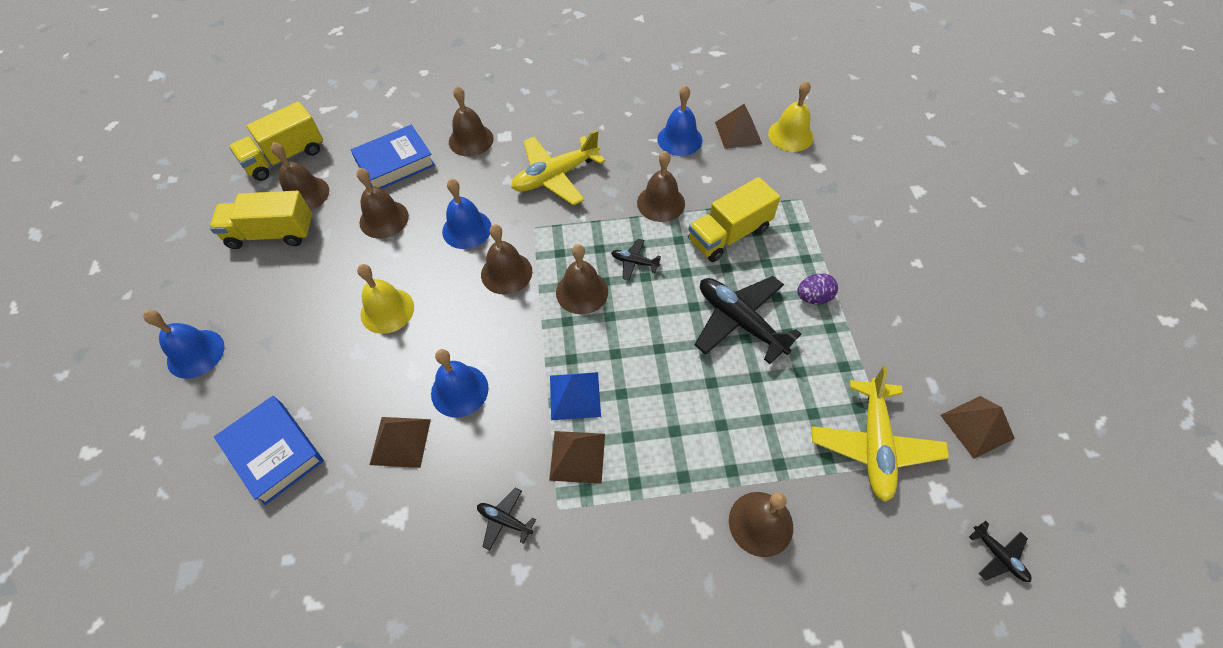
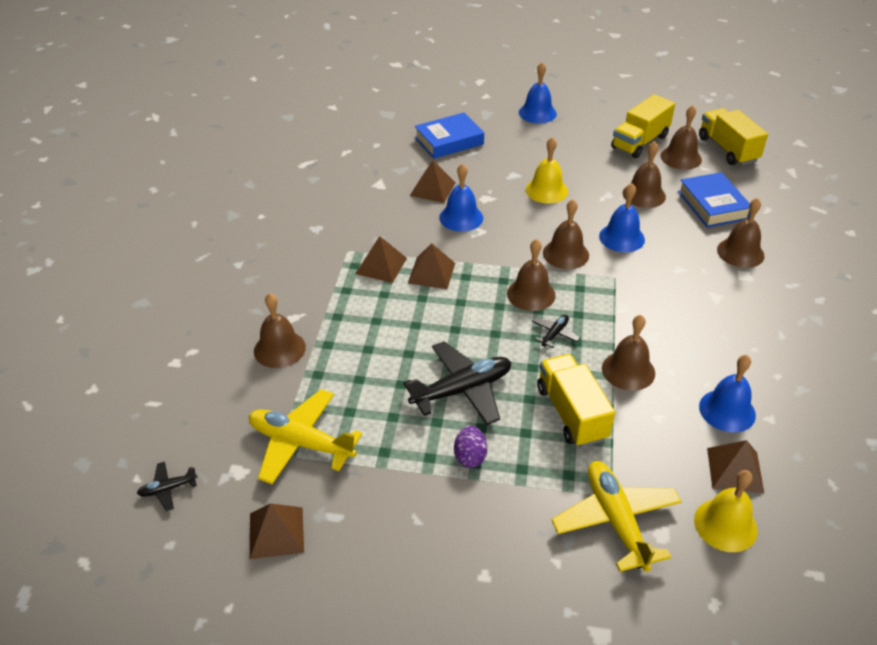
camera: 105 degrees right, 15 degrees down
(272, 234) = (640, 142): yellow truck -> yellow truck turned 150 degrees counterclockwise
(504, 520) = (353, 226): black plane -> none
(555, 176) = (680, 301): yellow plane -> yellow plane (616, 520)
(575, 395) = (431, 273): blue pyramid -> brown pyramid

